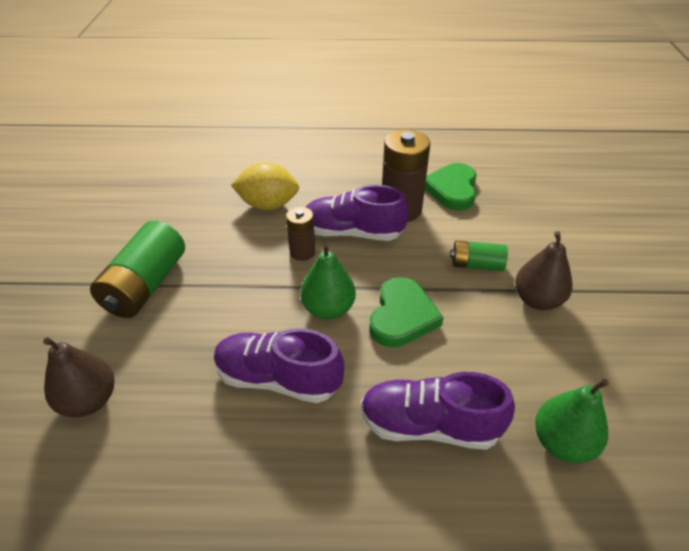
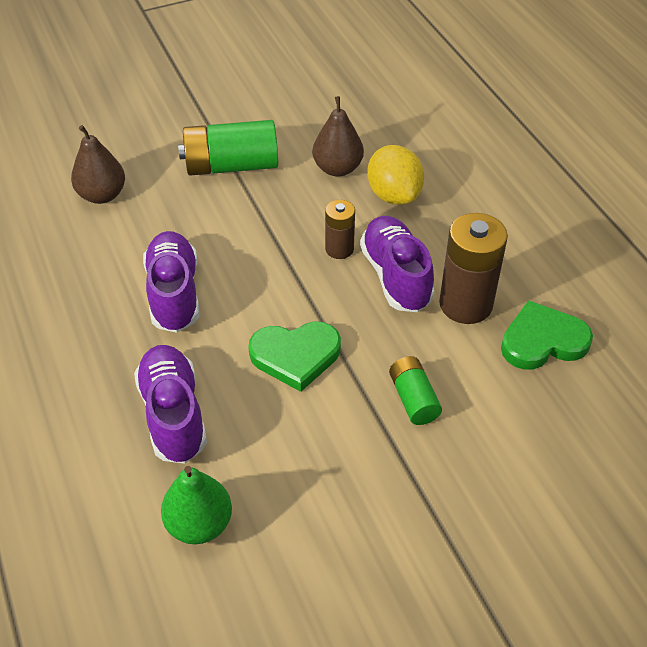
camera: 65 degrees right, 5 degrees up
(328, 309) = (273, 297): green pear -> none
(537, 300) = (389, 469): brown pear -> brown pear (337, 168)

